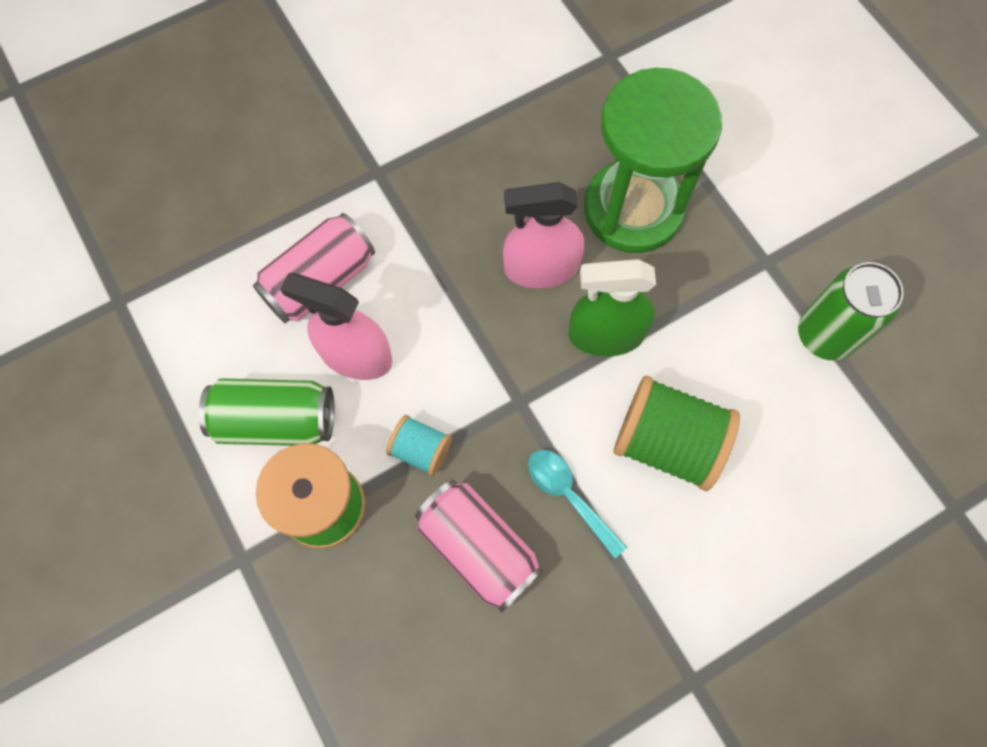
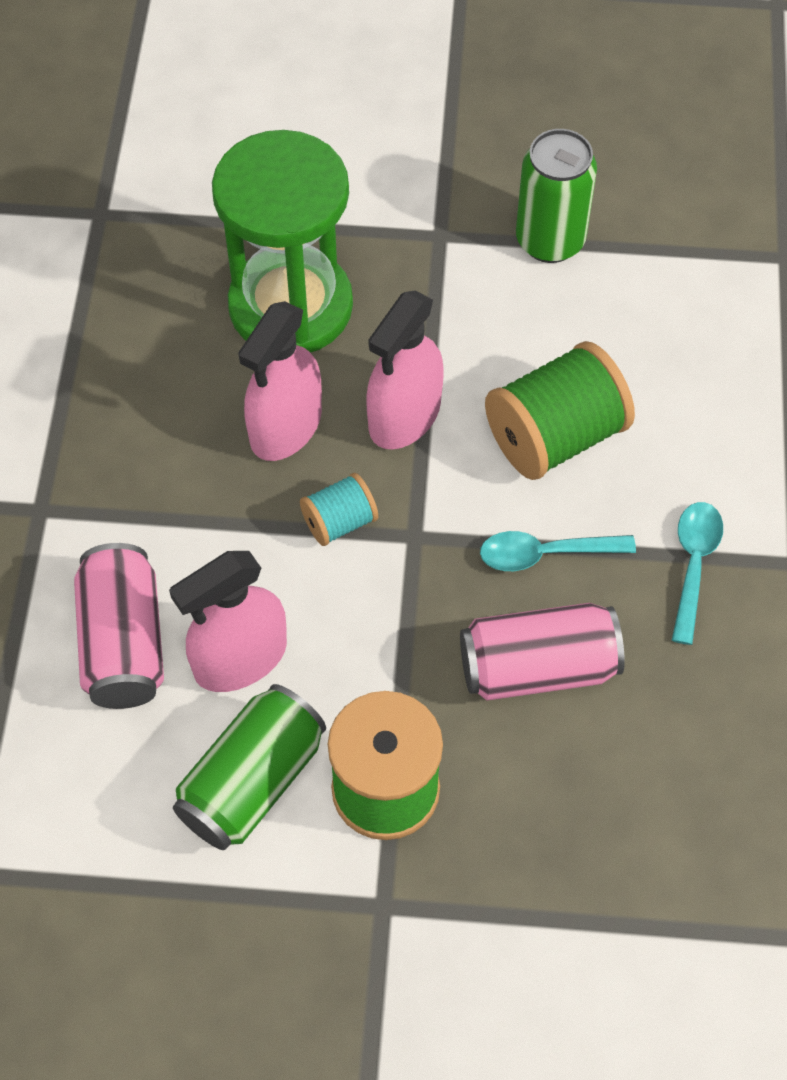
camera: 55 degrees left, 10 degrees down
(420, 450) = (395, 658): turquoise spool -> turquoise spool (339, 522)
(606, 334) = (404, 415): green spray bottle -> pink spray bottle
(636, 606) = (693, 565): none -> turquoise spoon

